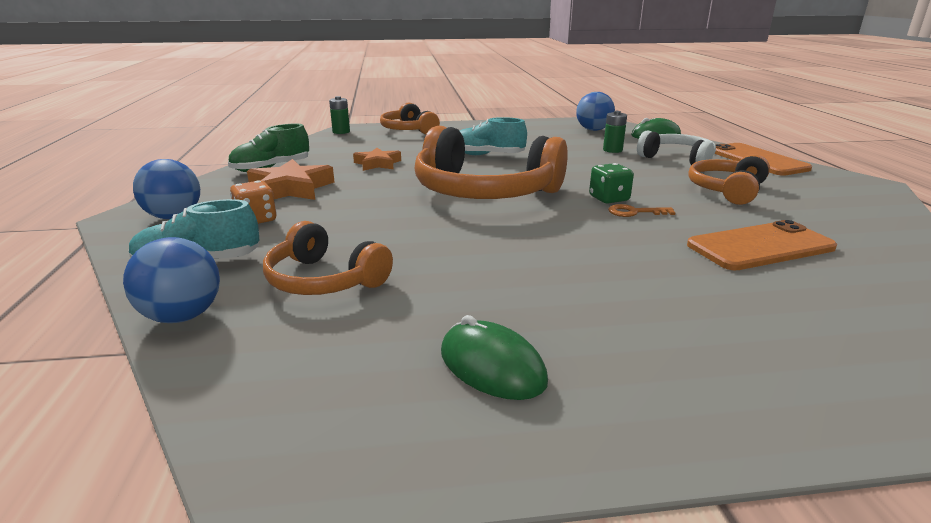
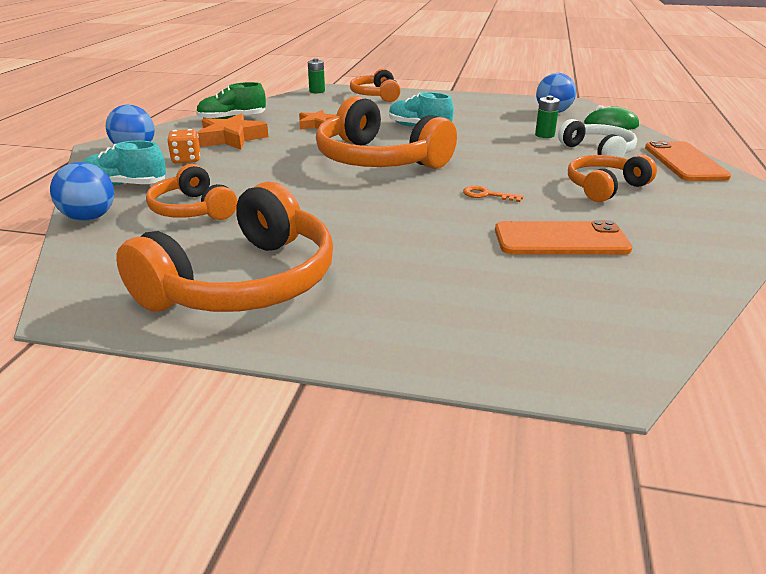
camera: 20 degrees right, 5 degrees up
(492, 366) = (244, 282): green mouse -> orange headphones
(609, 199) = (479, 180): green dice -> none

